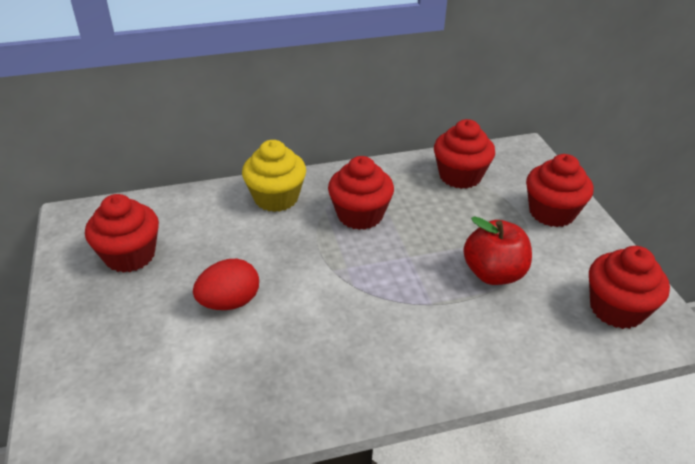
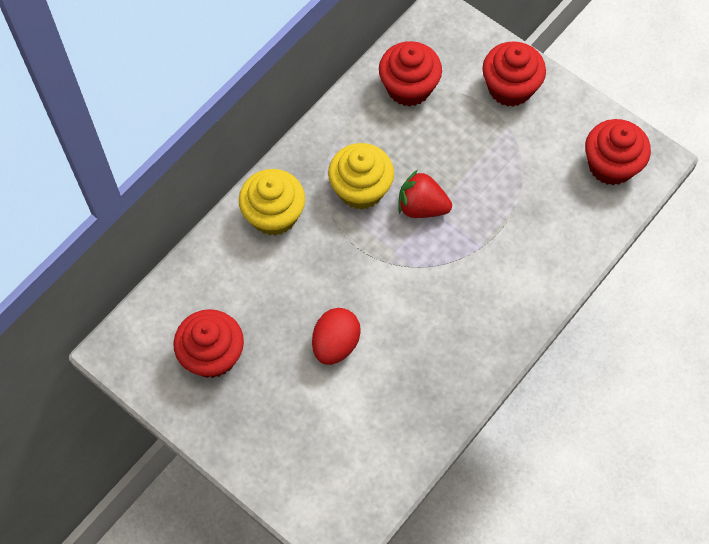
camera: 35 degrees left, 25 degrees up
(360, 215) = (361, 189): red cupcake -> yellow cupcake
(400, 250) = (421, 207): none -> red strawberry
(493, 273) = (507, 186): red apple -> none

